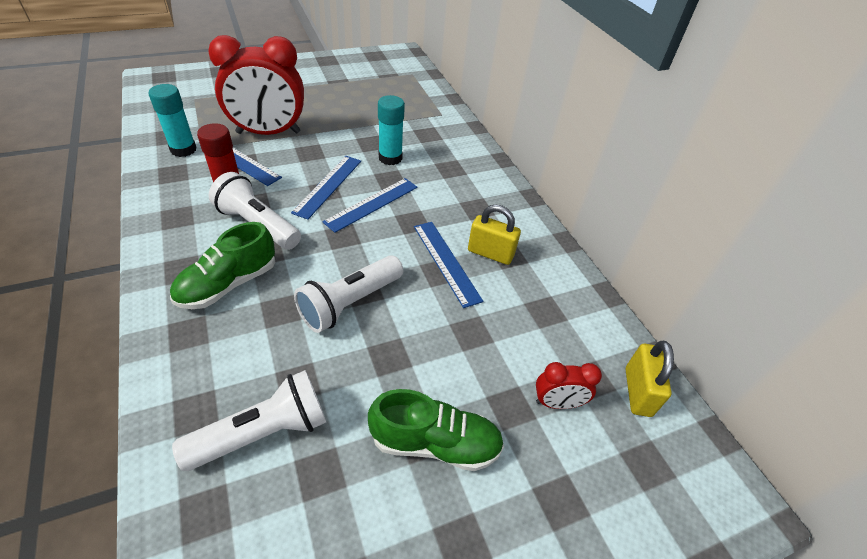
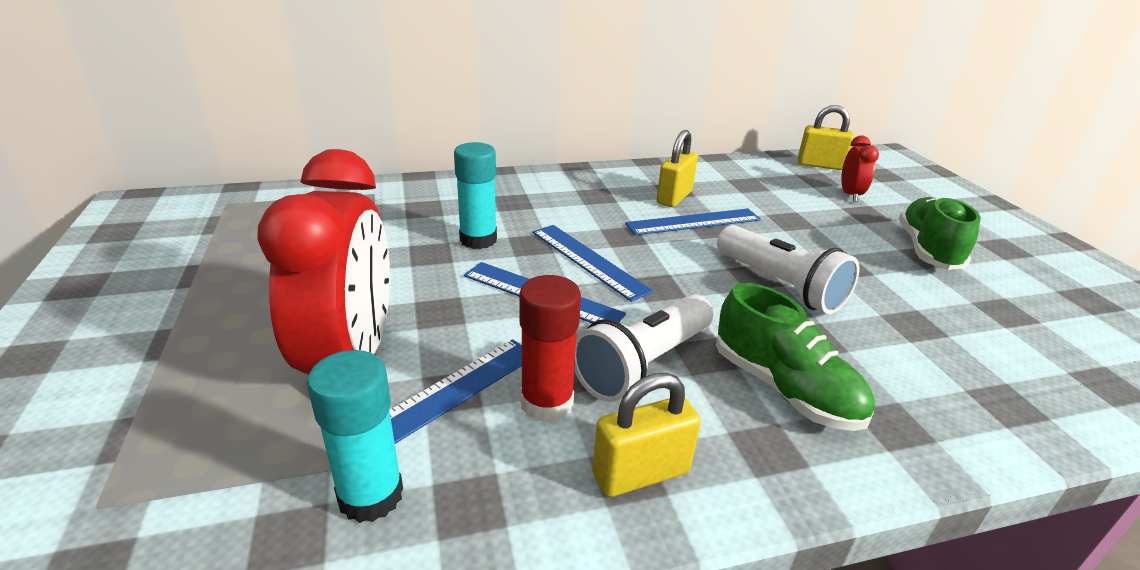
camera: 80 degrees left, 15 degrees down
(175, 221) = (641, 473): none -> yellow padlock
(263, 432) = (992, 347): white flashlight -> none

